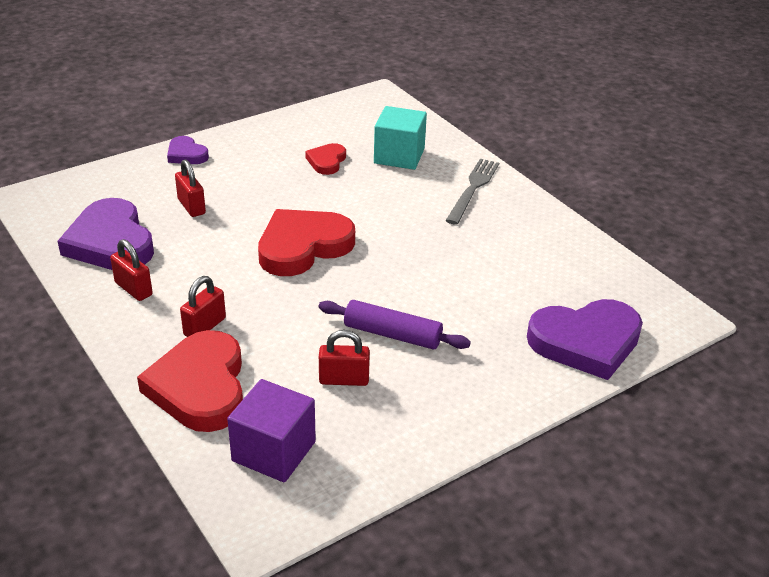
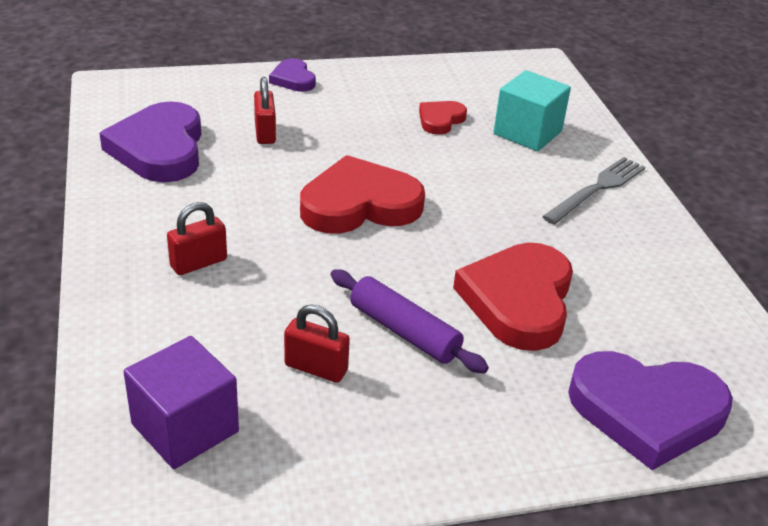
camera: 20 degrees right, 0 degrees up
(133, 289) = (151, 203): red padlock -> none
(200, 387) = (151, 328): red heart -> red heart (518, 301)

